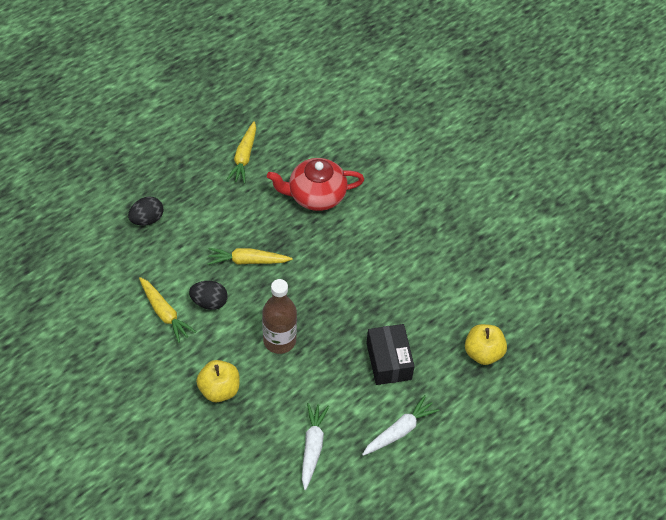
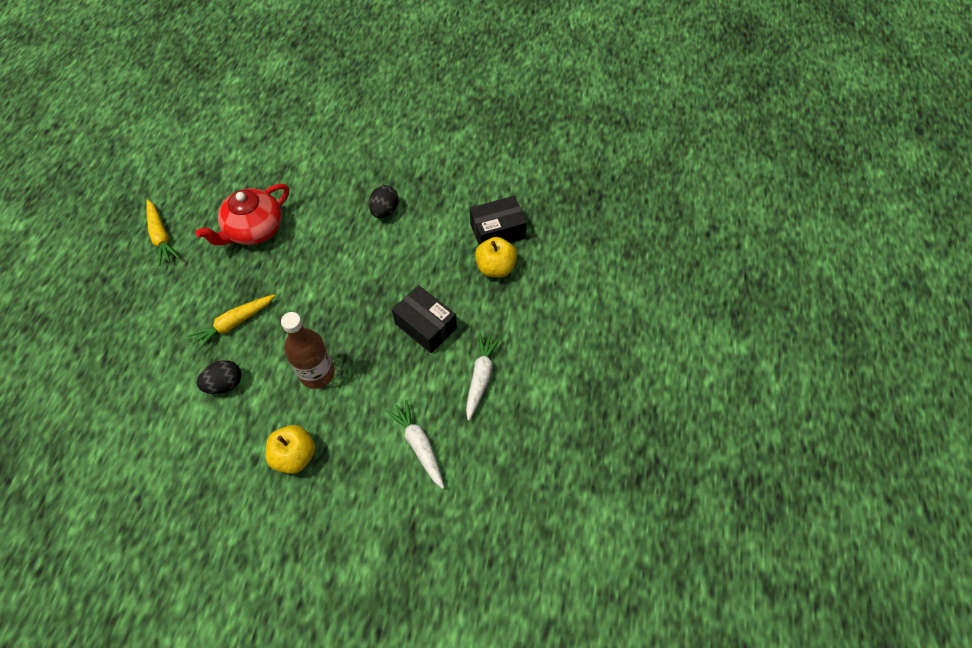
camera: 35 degrees left, 5 degrees up
(147, 219) = (105, 349): black egg -> black egg (385, 210)
(164, 313) = (188, 423): yellow carrot -> none
(509, 324) = (497, 231): none -> black box

